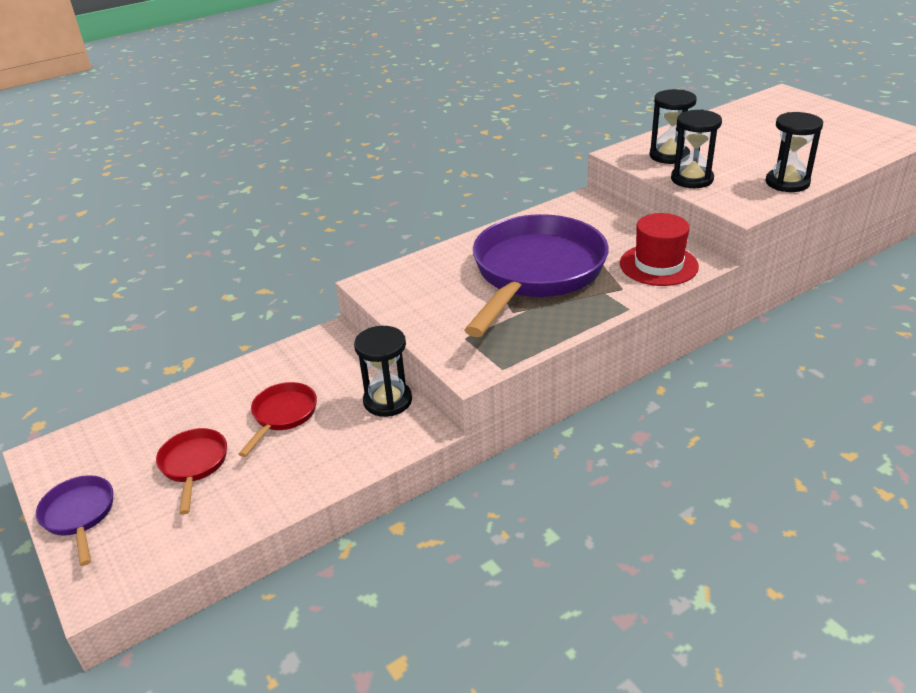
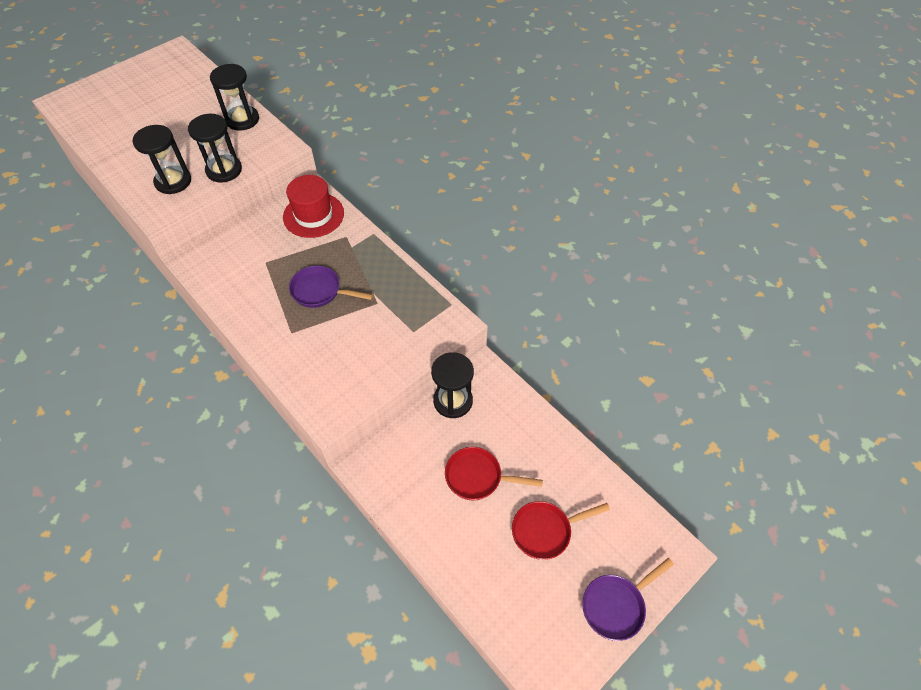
camera: 100 degrees left, 20 degrees up
(535, 274) = (320, 291): purple pan -> purple pan, size x0.44

